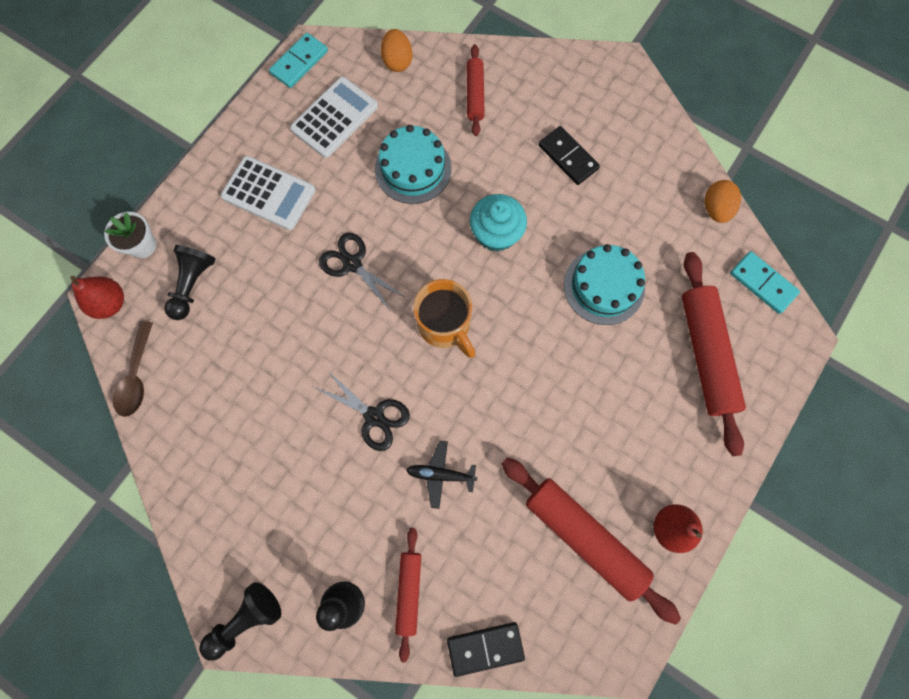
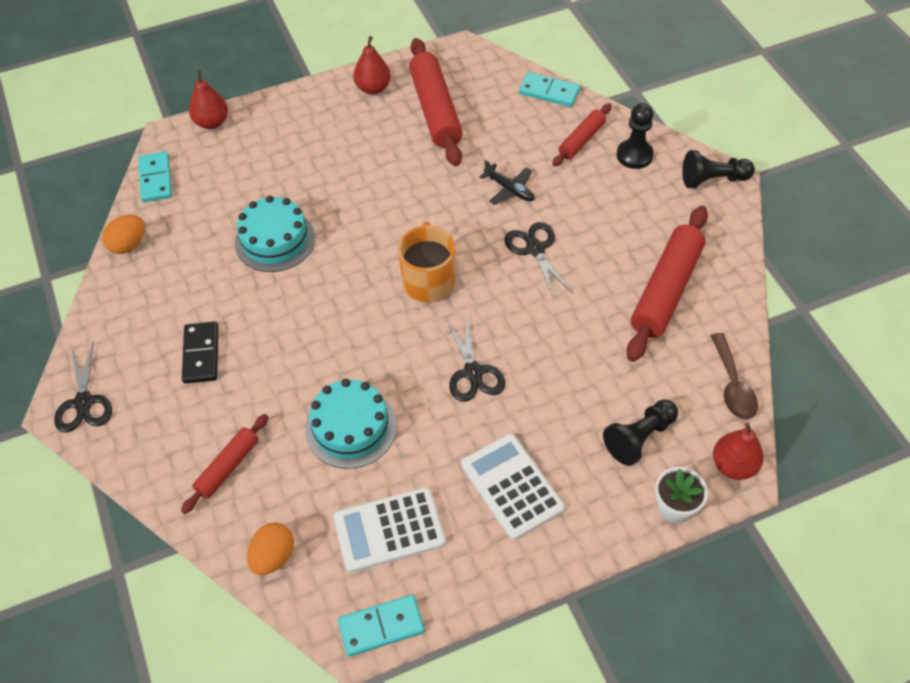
camera: 145 degrees left, 20 degrees down
(137, 376) = (732, 385): brown spoon -> brown spoon turned 135 degrees clockwise
(485, 647) = (549, 92): black domino -> turquoise domino
(496, 233) = (324, 326): turquoise cupcake -> none
(614, 78) = (84, 402): none -> black scissors
(705, 354) = (247, 160): red rolling pin -> red rolling pin (666, 290)
(780, 377) = (212, 122): none -> red pear

